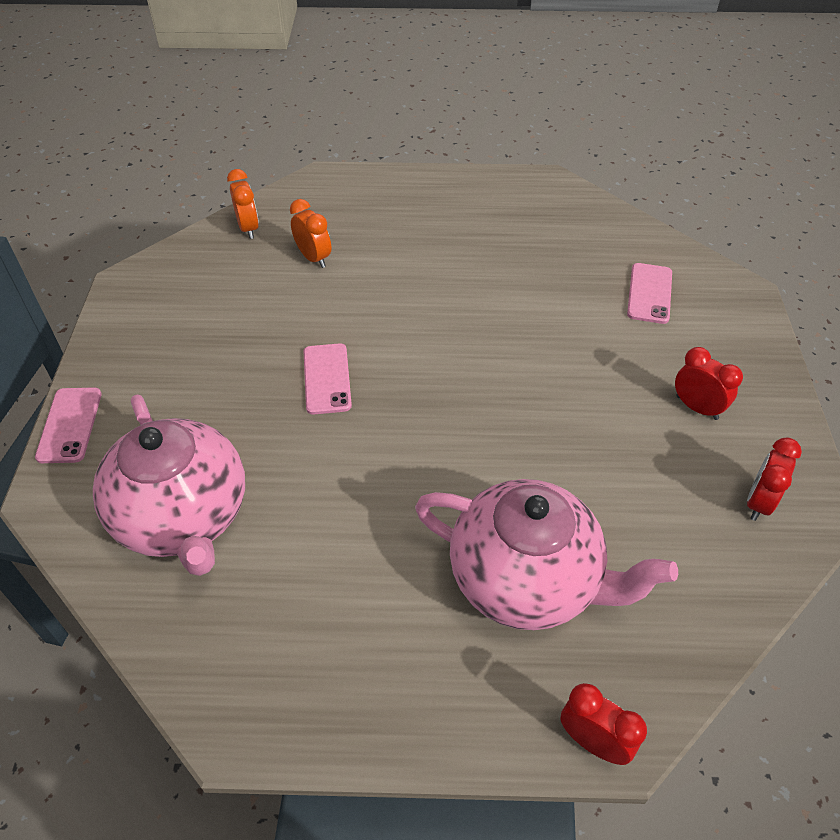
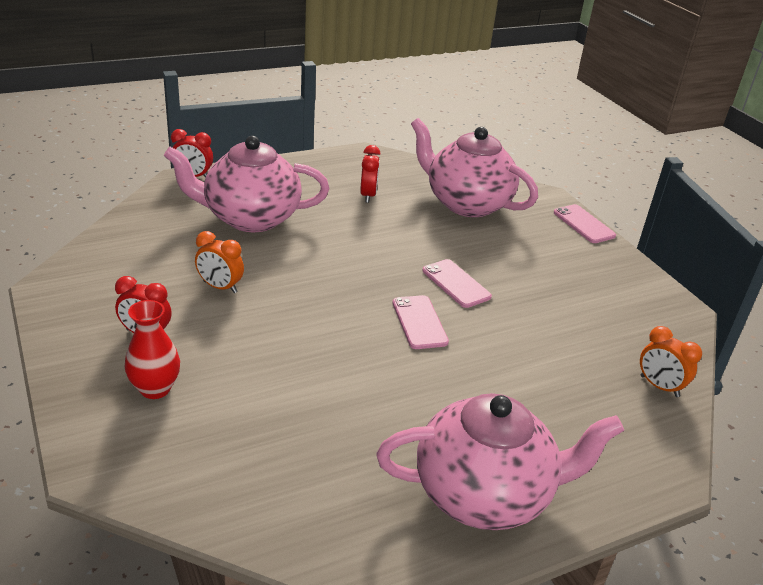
camera: 150 degrees right, 15 degrees down
(313, 258) = (567, 374): orange clock -> orange clock (220, 287)
(460, 202) = (485, 494): none -> pink teapot
(649, 293) = (207, 433): pink phone -> pink phone (419, 322)
(691, 344) = (155, 389): none -> red vase
(759, 502) = (94, 283): red clock -> red clock (368, 195)

